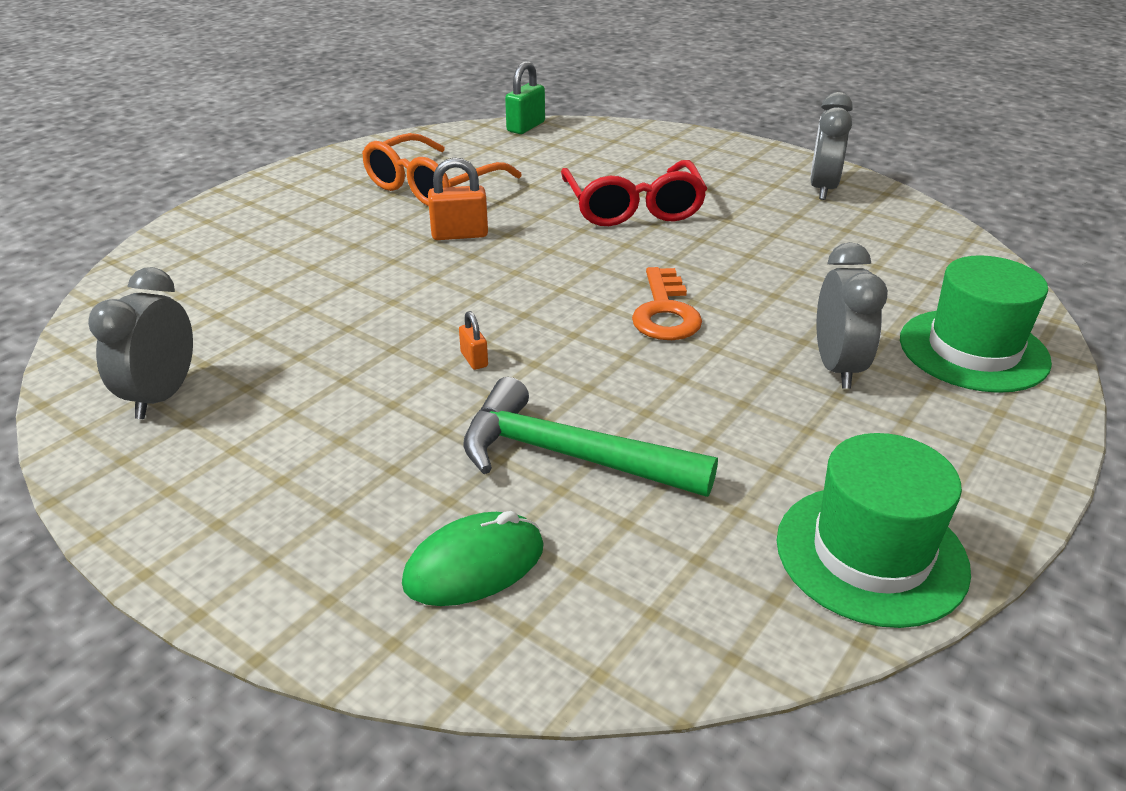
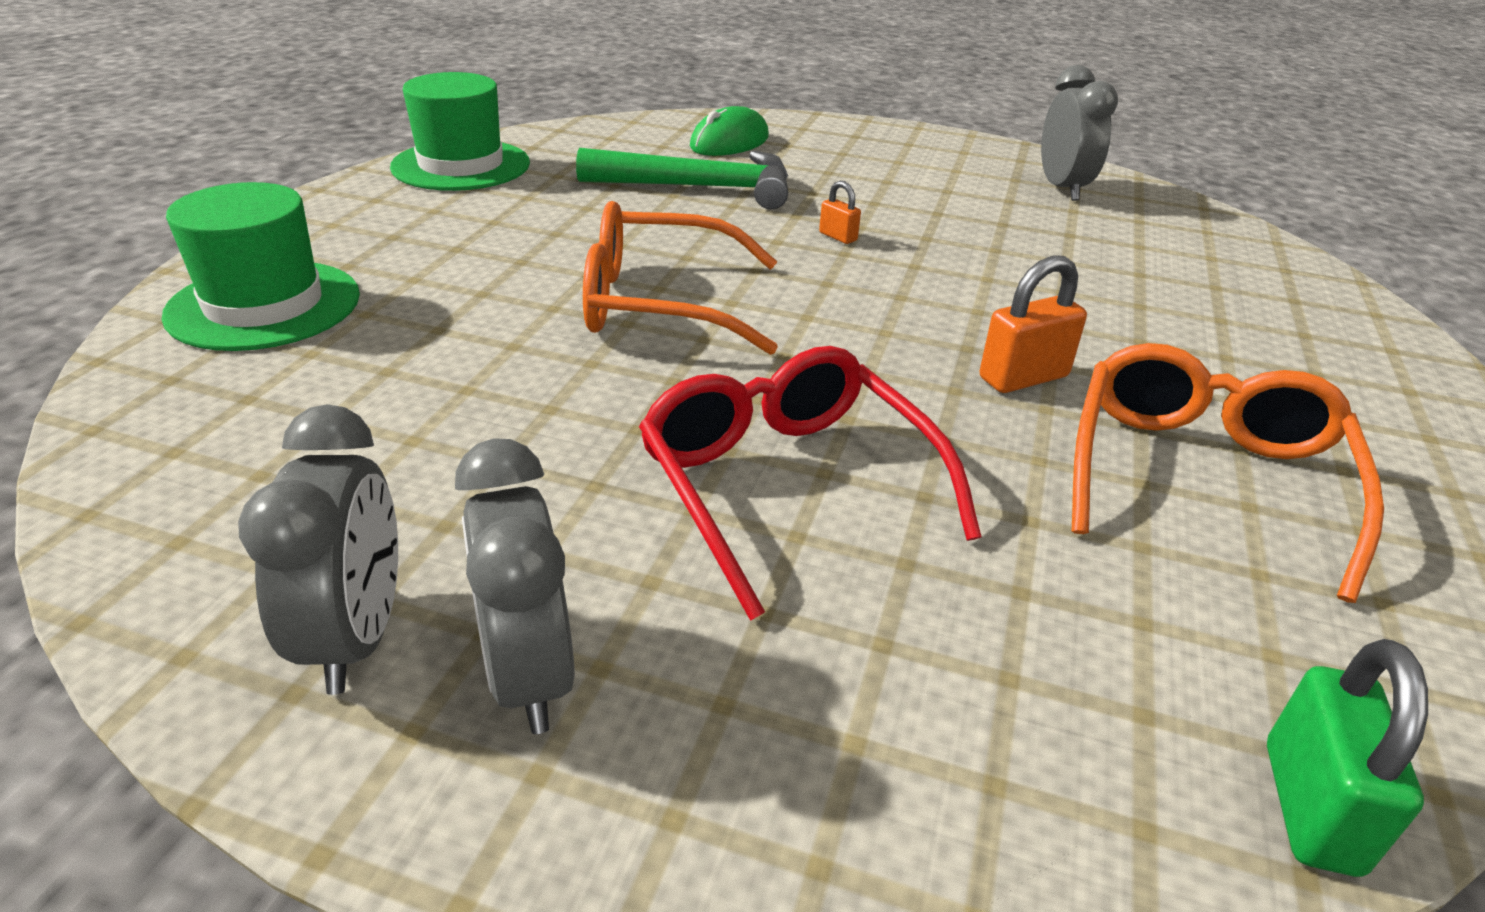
camera: 160 degrees right, 0 degrees up
(665, 312) = (659, 303): orange key -> orange glasses
(837, 368) = (448, 270): grey clock -> grey clock (528, 674)

